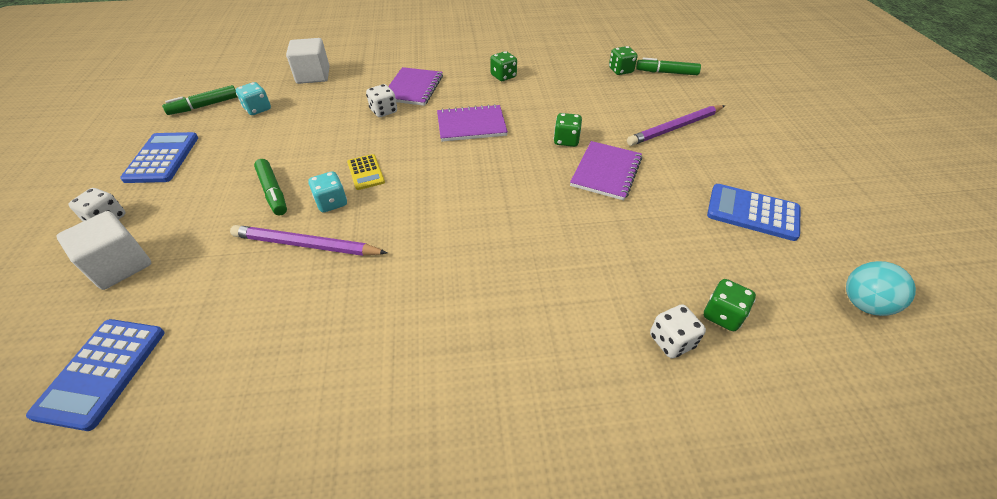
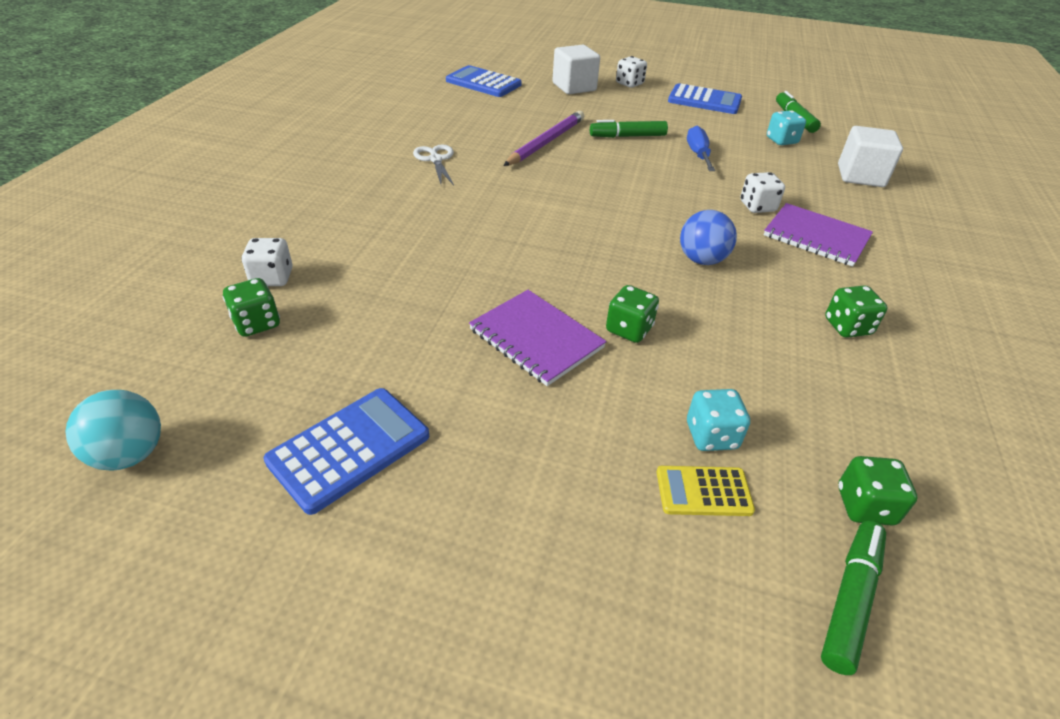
camera: 110 degrees right, 5 degrees down
(301, 146) = (698, 154): none -> blue screwdriver
(331, 202) = (595, 157): turquoise dice -> turquoise dice (711, 436)
(366, 172) = (633, 178): yellow calculator -> yellow calculator (703, 491)
(386, 322) = (435, 159): none -> white scissors
(471, 125) = (701, 260): purple notebook -> blue ball
(675, 128) = (608, 480): purple pencil -> none

